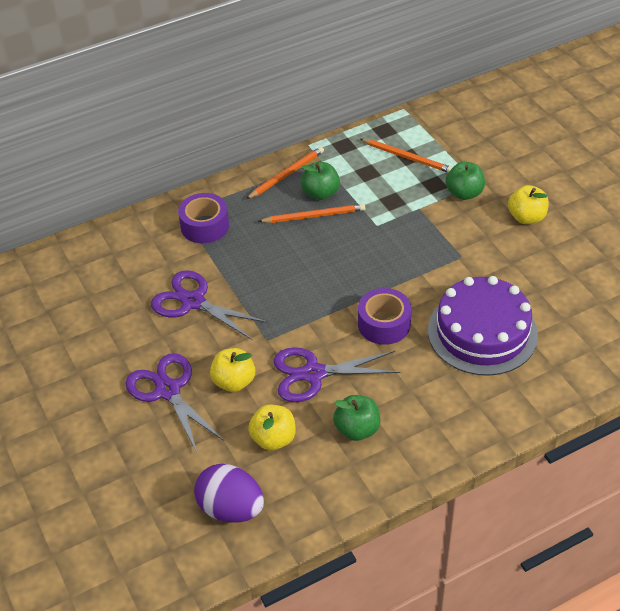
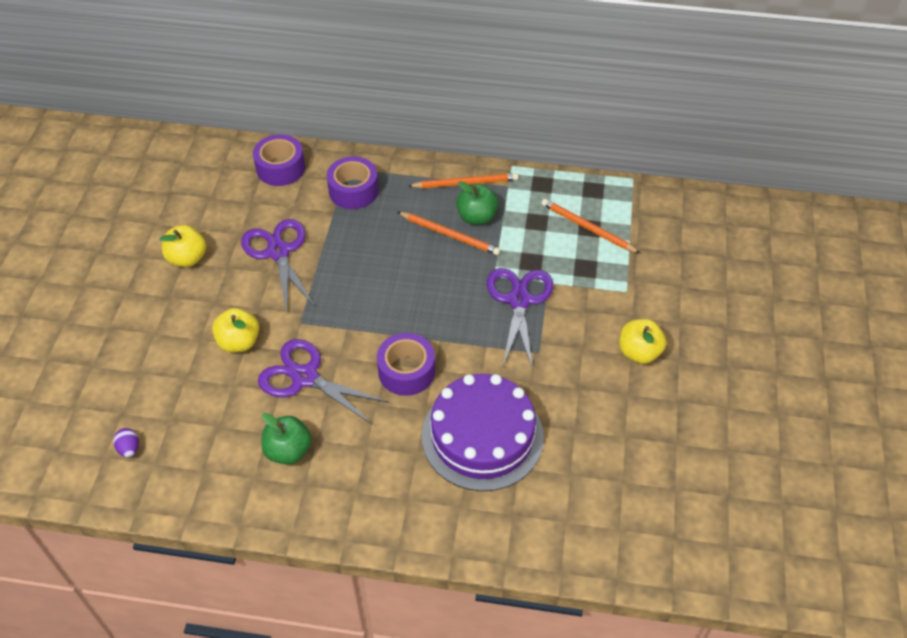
camera: 35 degrees right, 5 degrees up
(125, 242) = (280, 168): none -> purple tape
(168, 390) = (185, 316): purple scissors -> purple scissors (519, 300)
(231, 509) = (129, 448): purple egg -> purple egg, size x0.44
(273, 439) = (218, 412): yellow apple -> yellow apple (187, 258)
(407, 157) = (587, 228): orange pencil -> orange pencil turned 150 degrees clockwise
(464, 193) = (604, 293): green apple -> none

